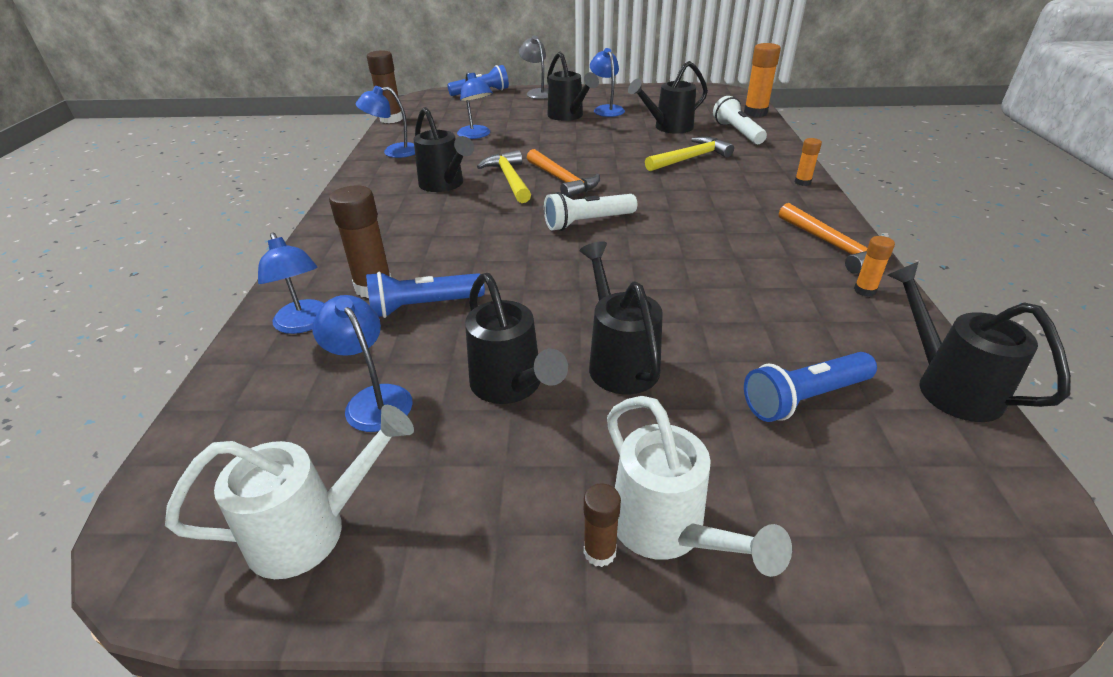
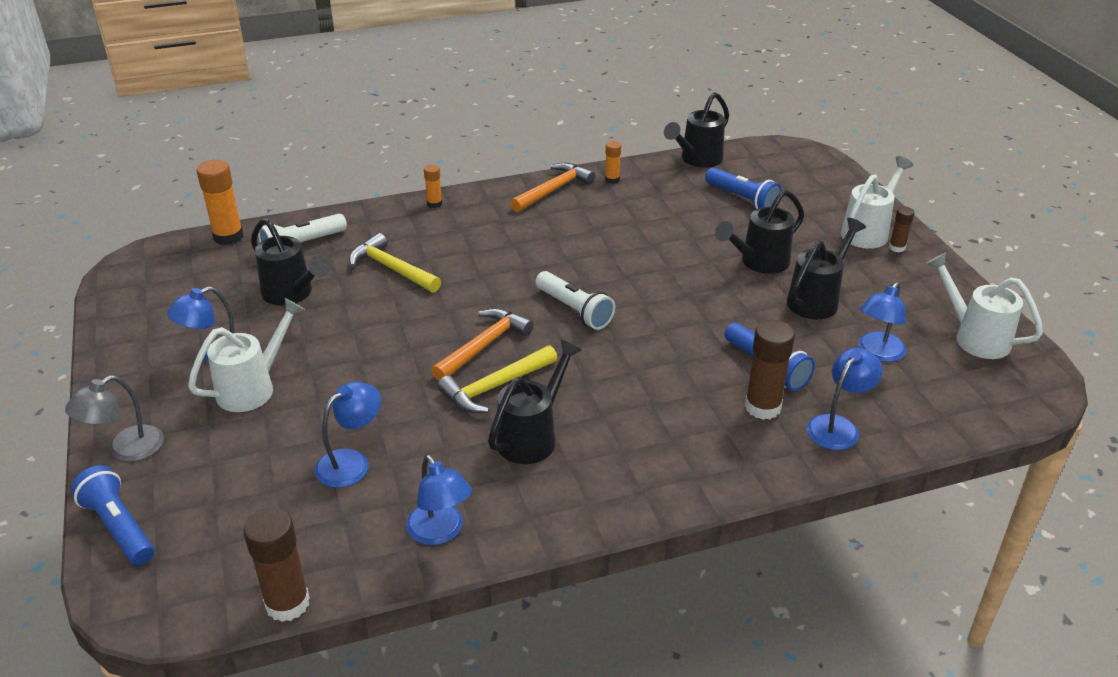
camera: 110 degrees left, 0 degrees up
(568, 116) = (253, 388): black watering can -> white watering can

